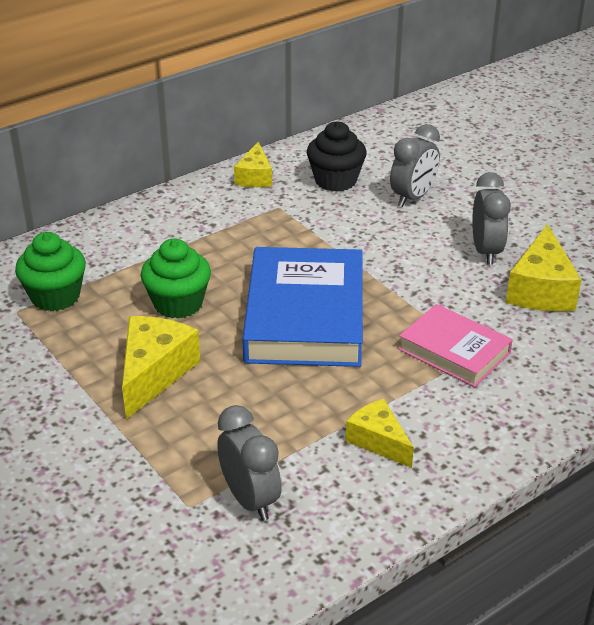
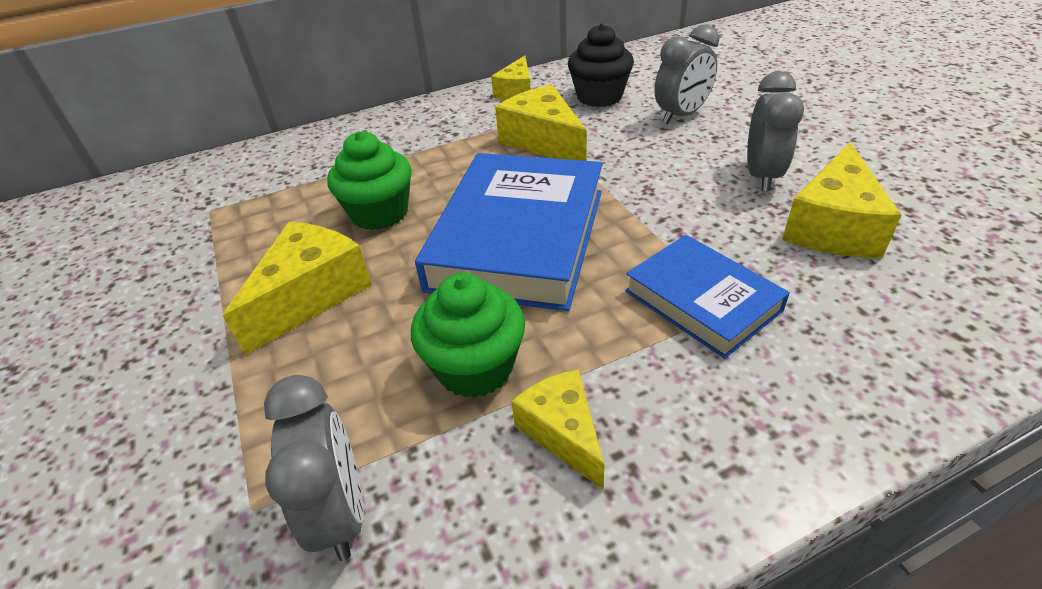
camera: 15 degrees right, 5 degrees up
(55, 297) = (257, 197): green cupcake -> green cupcake (475, 368)
(298, 229) = (544, 142): none -> yellow cheese
(454, 351) = (702, 300): pink book -> blue book

